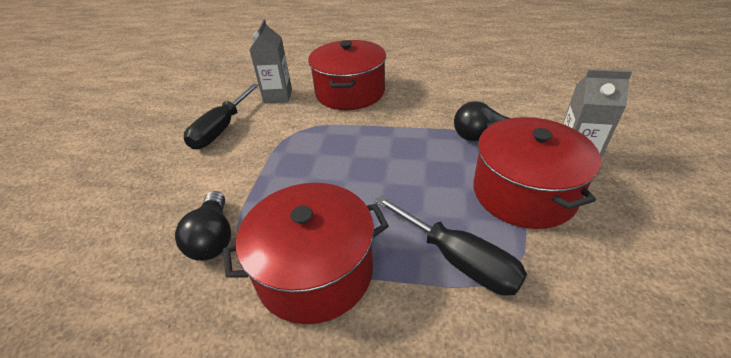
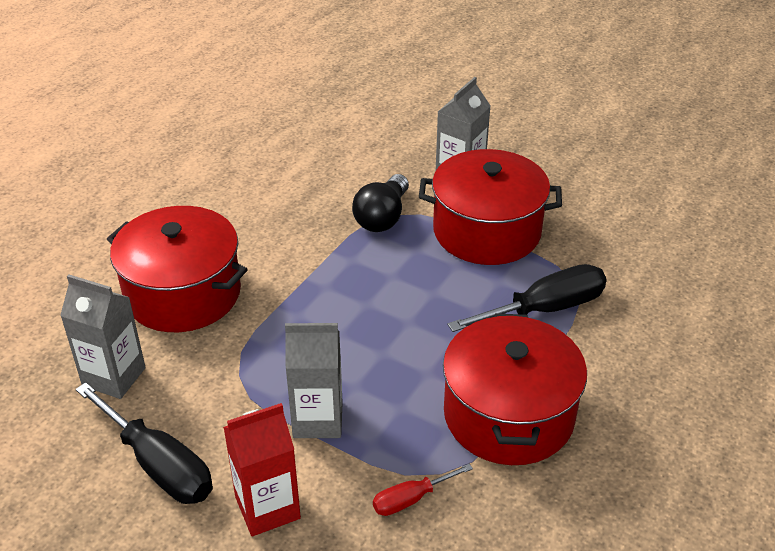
camera: 70 degrees left, 0 degrees up
(197, 176) = (267, 508): none -> red carton
(213, 238) = (410, 499): black light bulb -> red screwdriver
(273, 172) = (318, 419): none -> grey carton

